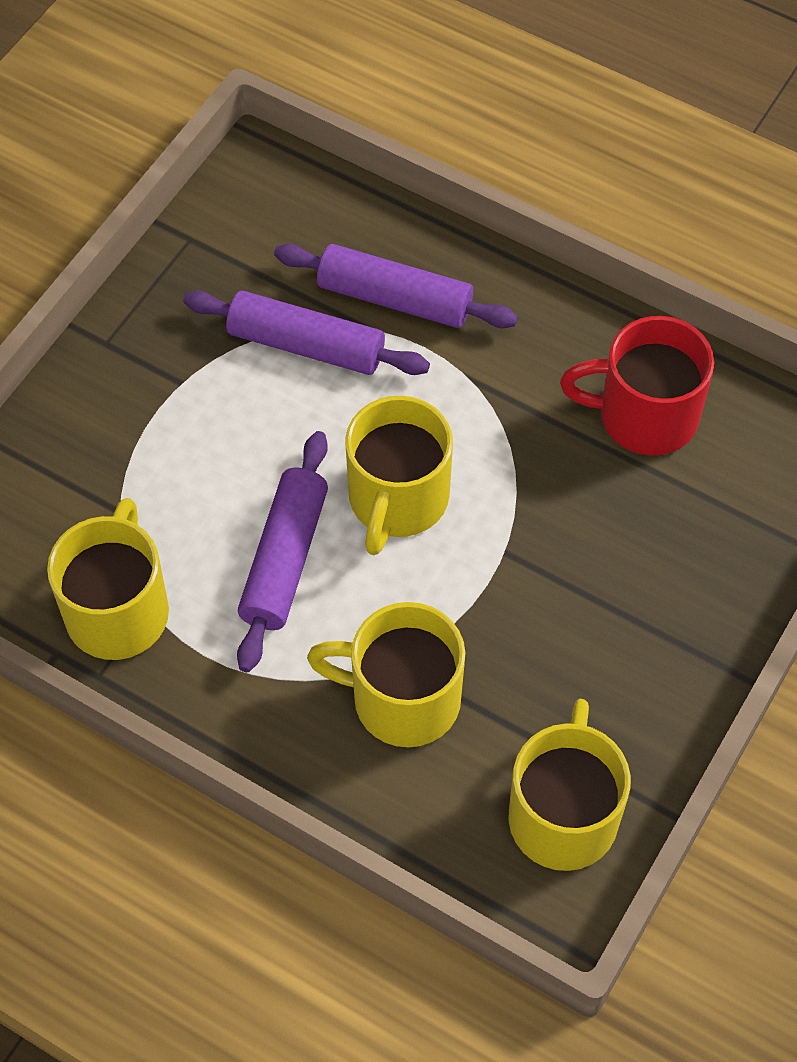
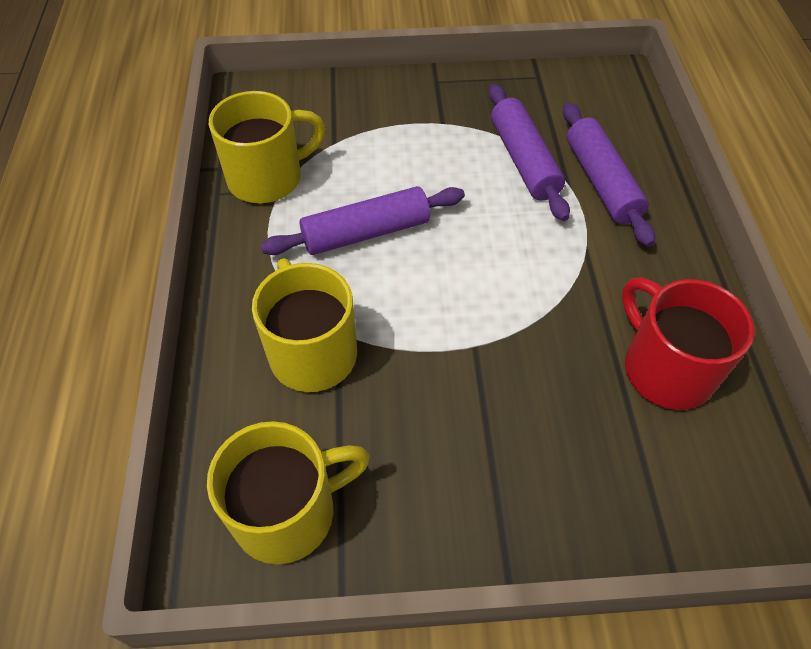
camera: 55 degrees right, 5 degrees down
(397, 500) = (459, 264): yellow mug -> none

